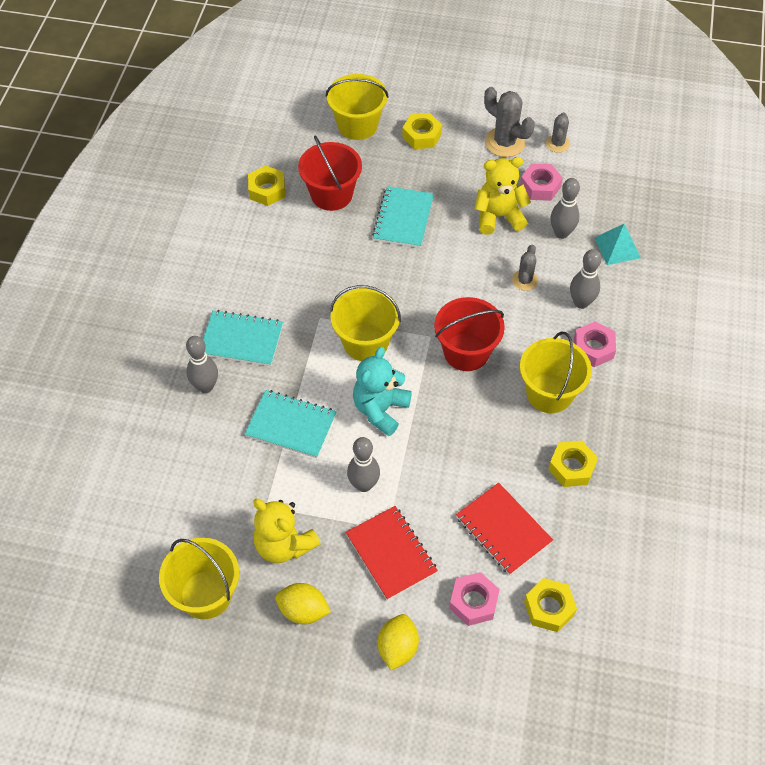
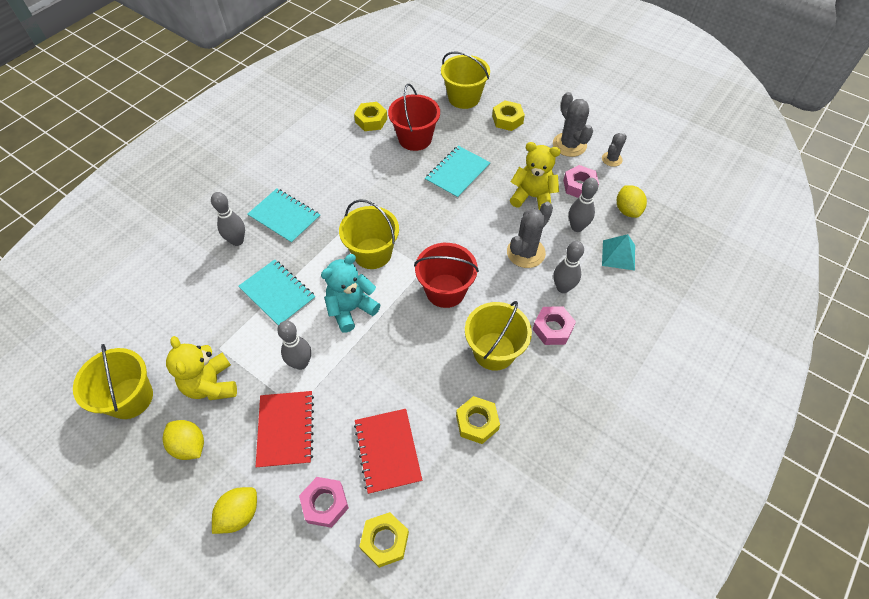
camera: 25 degrees right, 0 degrees up
(525, 280) = (525, 252): grey cactus -> grey cactus, size x1.70
(602, 196) = (627, 210): none -> yellow lemon

